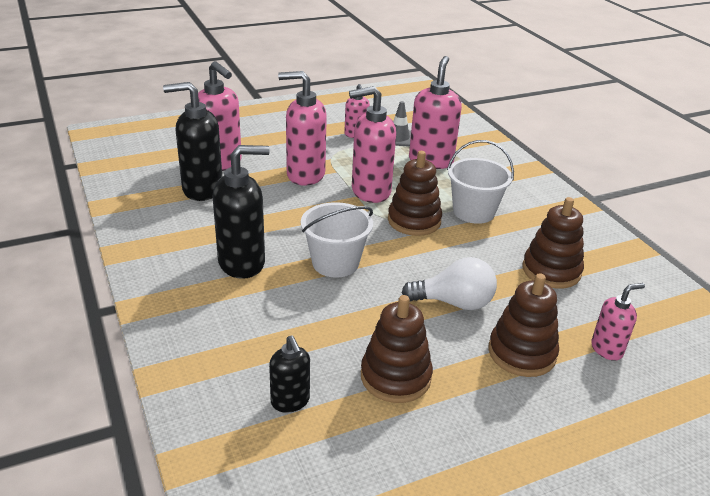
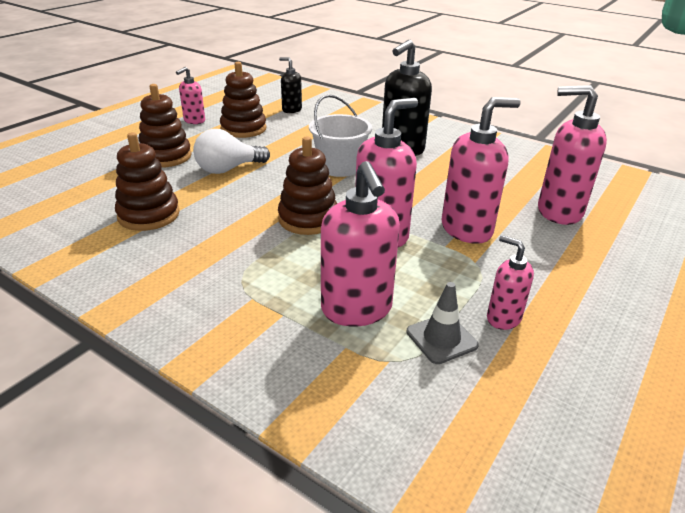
camera: 150 degrees right, 0 degrees up
(202, 189) = (521, 184): black soap dispenser -> none
(473, 212) = (252, 250): white bucket -> none
(607, 349) = (98, 174): pink soap dispenser -> pink soap dispenser (194, 121)

